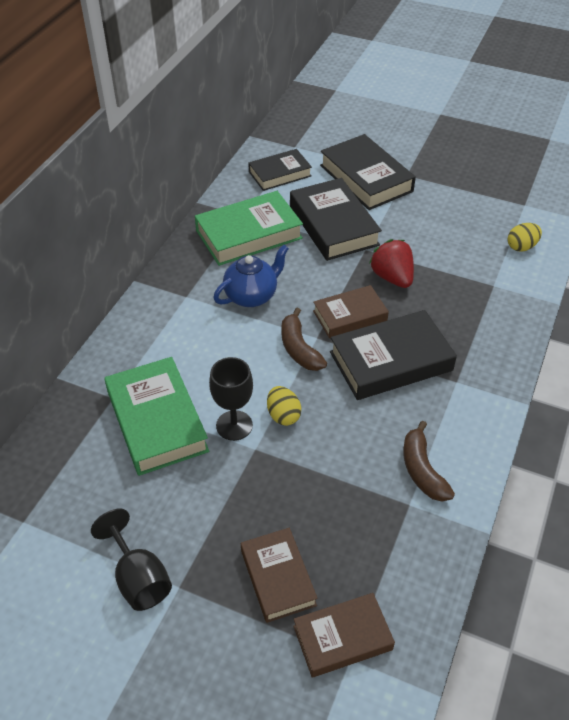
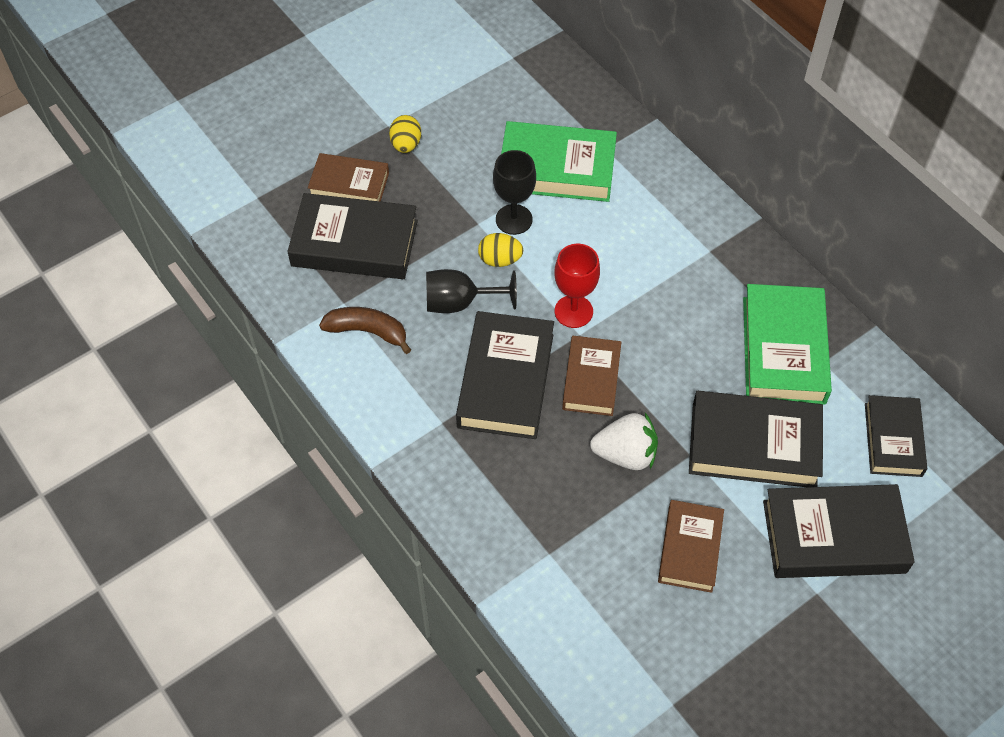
camera: 120 degrees right, 10 degrees up
(138, 578) = (413, 106): black goblet -> black goblet (460, 303)
(252, 296) = (676, 307): blue teapot -> none
(299, 349) = (573, 311): brown banana -> red goblet
(342, 532) = (354, 243): none -> black book
(342, 638) = (274, 200): brown book -> brown book (689, 549)
(392, 277) = (625, 454): red strawberry -> white strawberry
(521, 247) = (594, 635): yellow egg -> yellow egg (406, 145)

